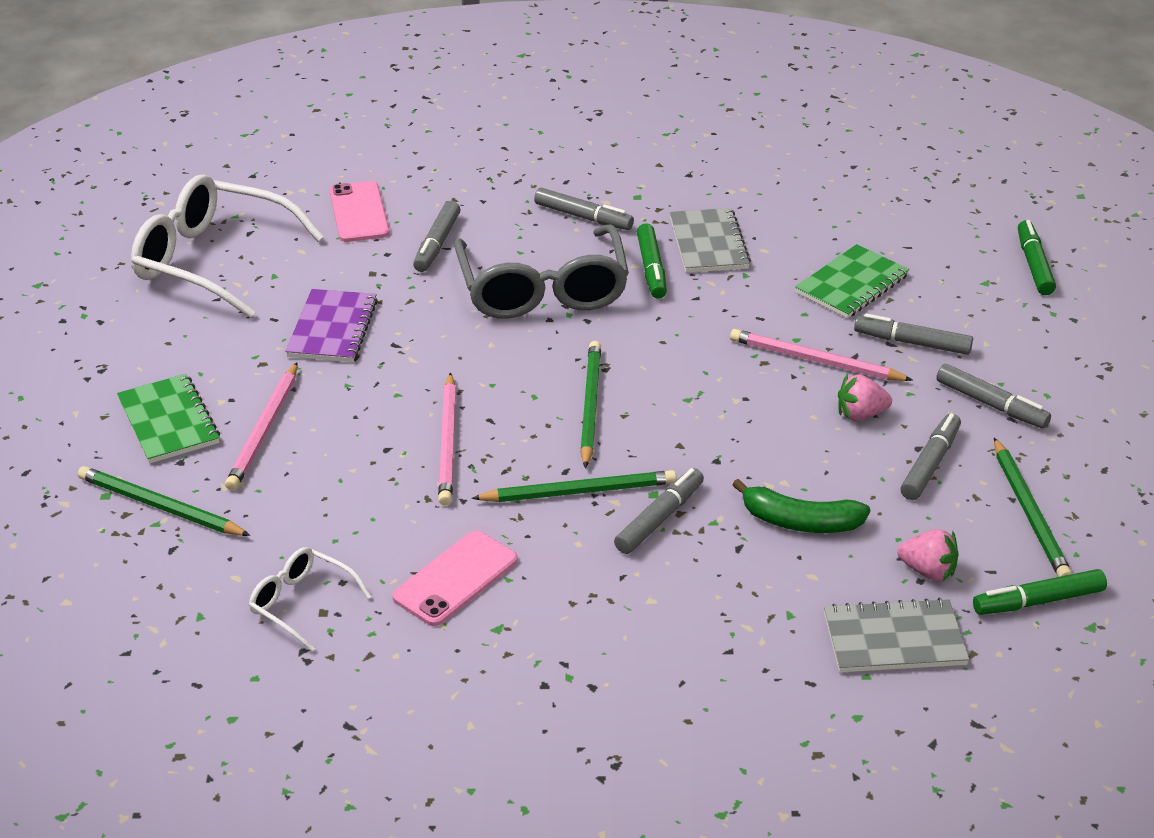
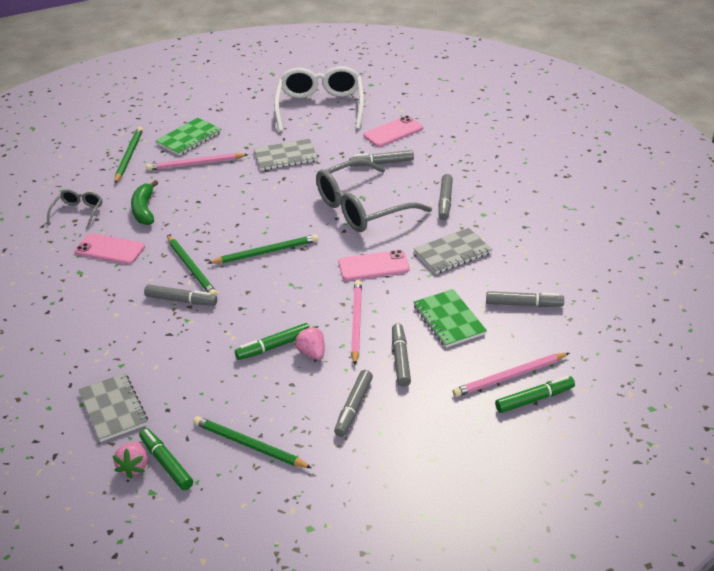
camera: 70 degrees right, 0 degrees up
(301, 603) = (78, 212): white glasses -> grey glasses
(332, 328) = (285, 156): purple notebook -> grey notebook
(448, 442) = (211, 217): pink pencil -> pink pencil (509, 377)
(651, 268) = (410, 239): green marker -> green marker (274, 346)
(694, 315) = (373, 266): none -> pink phone
(800, 522) = (200, 351): green banana -> green banana (144, 210)
(852, 284) = (449, 320): green notebook -> green notebook turned 45 degrees clockwise
(928, 571) = (176, 411): pink strawberry -> pink strawberry (134, 467)
(930, 464) = (277, 392): grey marker -> grey marker (523, 304)
(1029, 513) = (249, 445): green pencil -> green pencil turned 60 degrees clockwise

